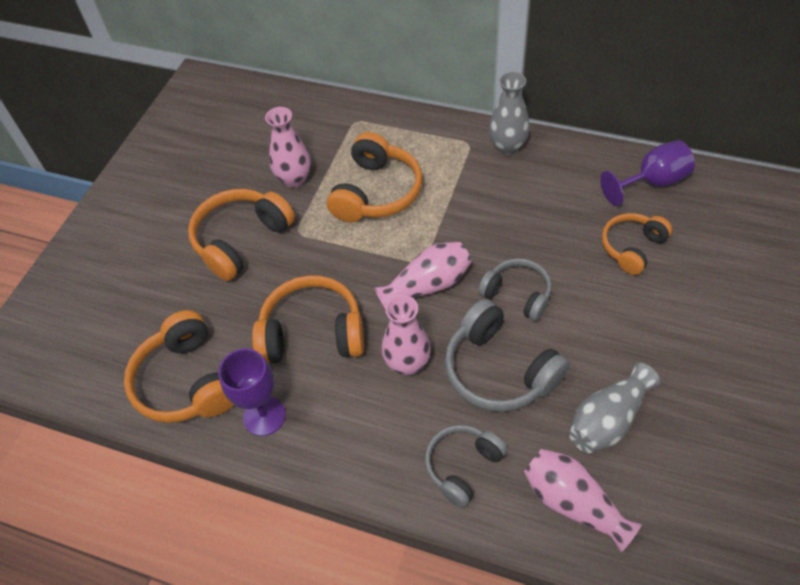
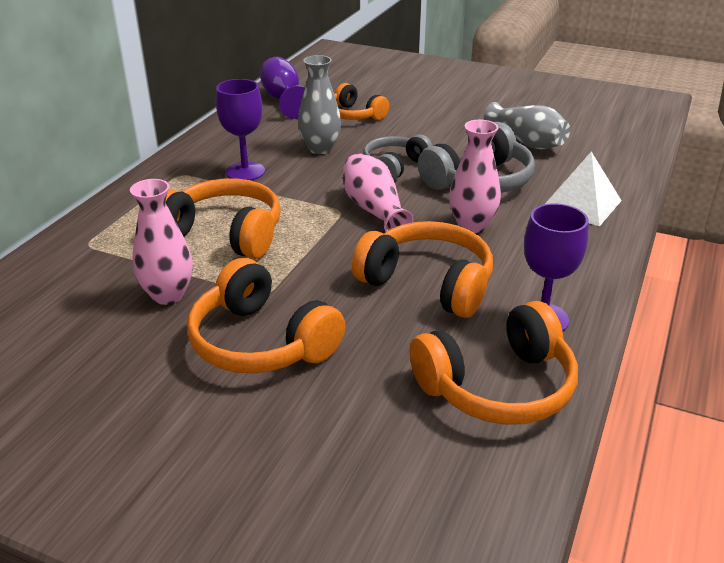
camera: 90 degrees left, 20 degrees down
(312, 333) = (428, 283): orange headphones -> orange headphones turned 120 degrees clockwise
(462, 466) = (581, 204): grey headphones -> white pyramid
(482, 184) = (245, 172): none -> purple goblet
(507, 147) = (199, 155): grey vase -> grey vase (320, 148)
(573, 503) = (603, 161): pink vase -> none

